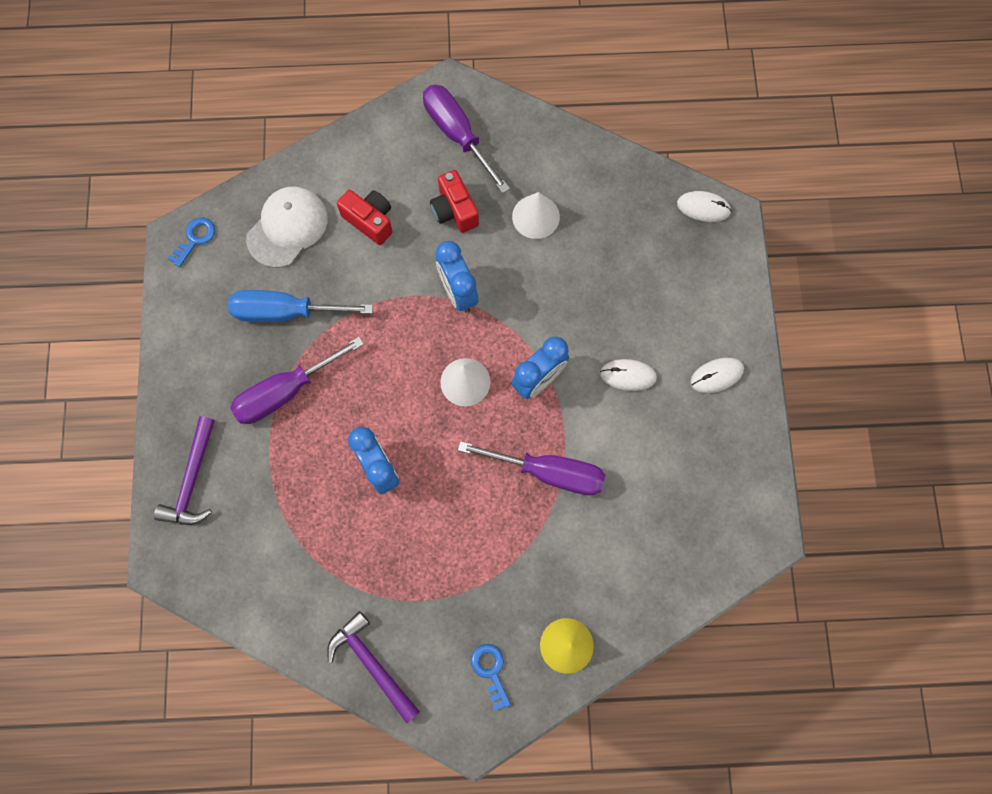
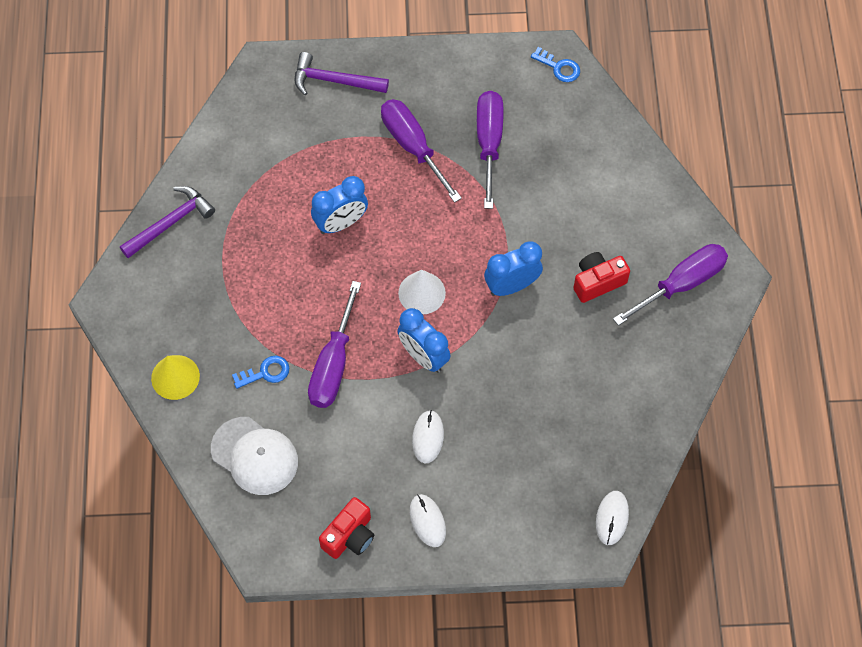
camera: 90 degrees right, 10 degrees down
(285, 312) = (489, 143): blue screwdriver -> purple screwdriver
(287, 228) = (573, 140): white cap -> white cap (255, 456)
(370, 221) = (583, 209): red camera -> red camera (349, 536)
(490, 671) = (158, 315): blue key -> blue key (265, 372)
(535, 216) = (594, 355): white cone -> none

